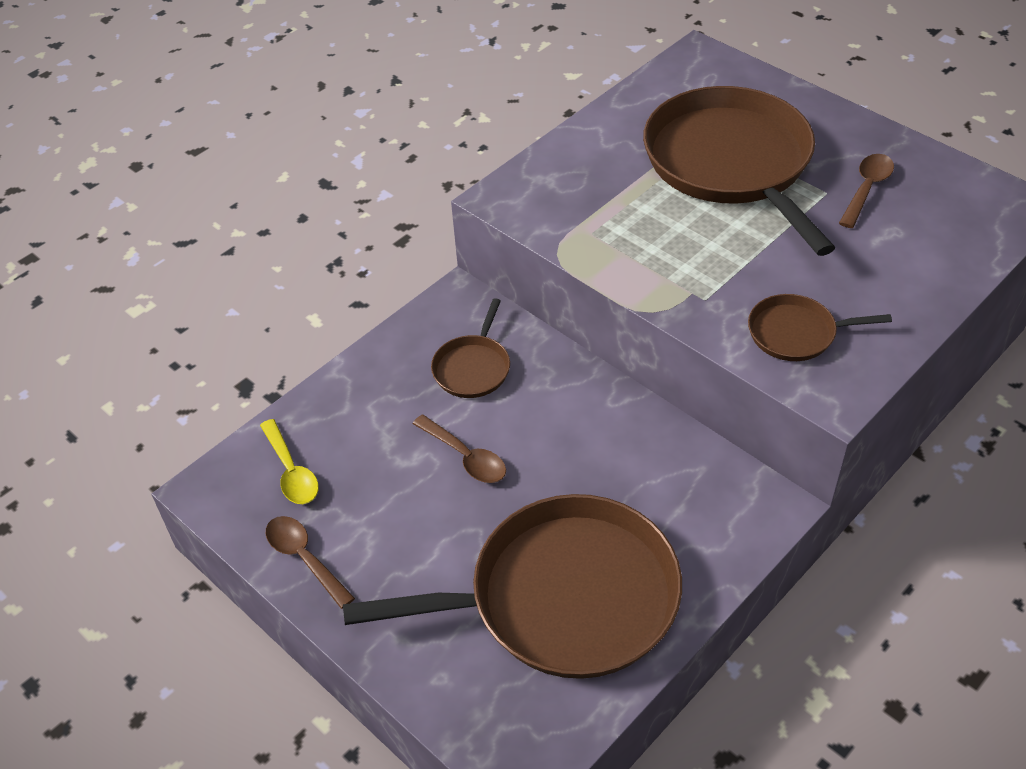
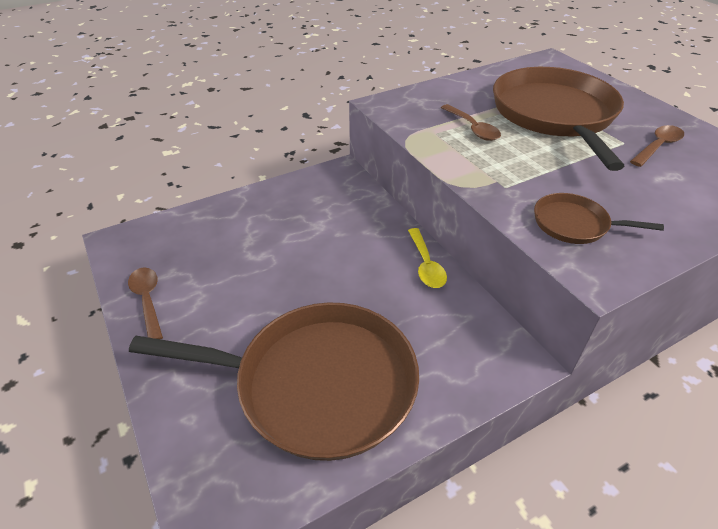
camera: 15 degrees right, 5 degrees down
(291, 471) = (175, 243): yellow spoon -> yellow spoon (426, 265)
(465, 457) = (295, 264): brown spoon -> brown spoon (472, 128)
(473, 368) = (329, 211): brown pan -> none

